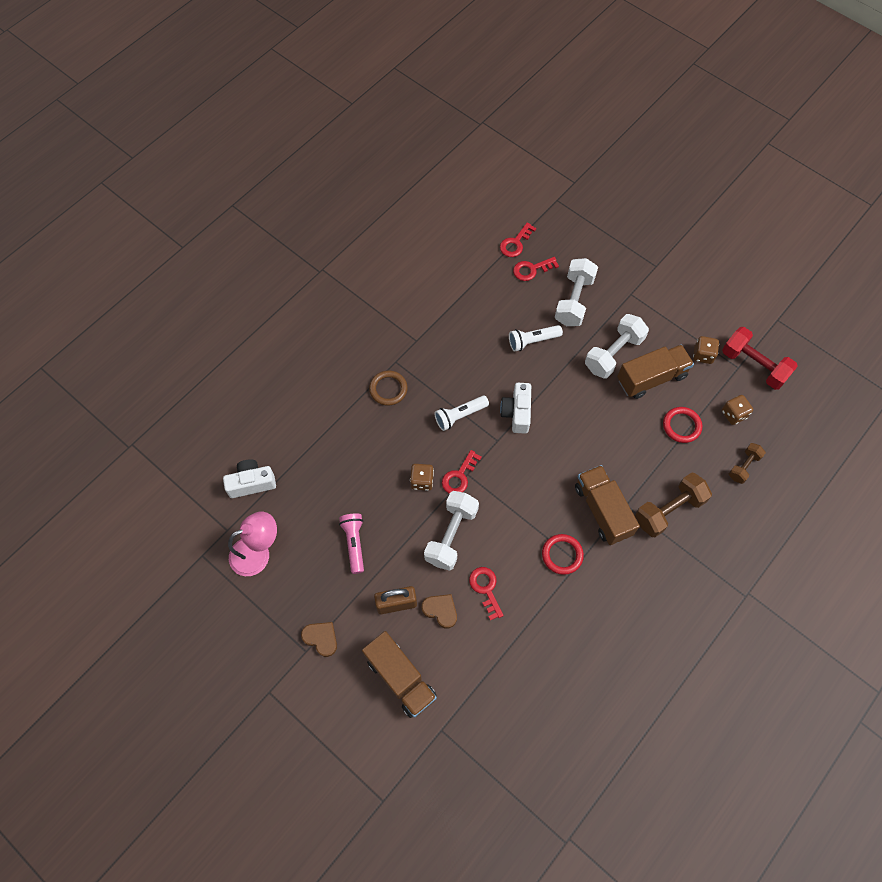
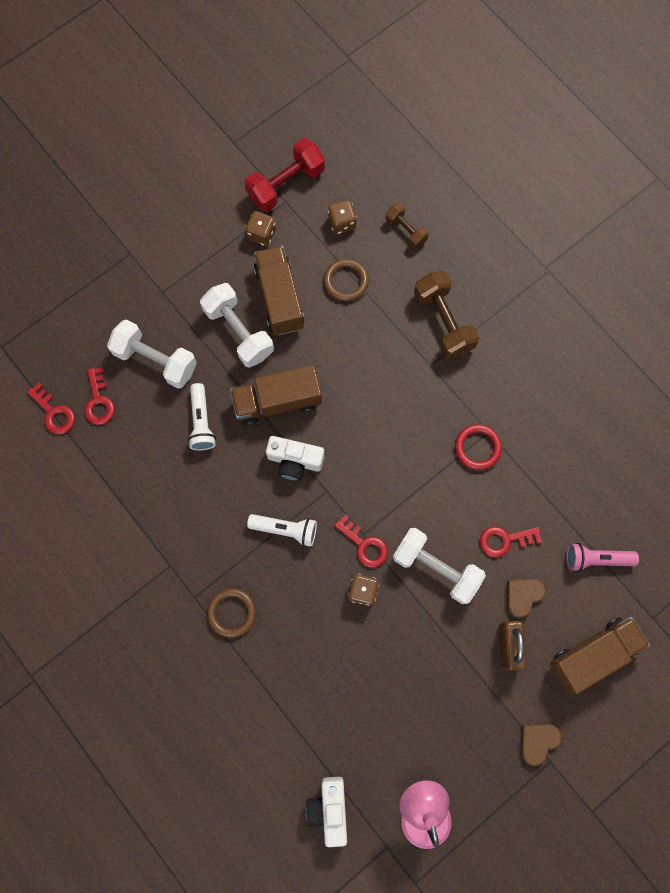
camera: 80 degrees left, 10 degrees up
(354, 543) = (429, 685): pink flashlight -> pink flashlight (596, 559)
(460, 416) = (285, 530): white flashlight -> white flashlight turned 60 degrees counterclockwise
(602, 510) = (432, 392): brown truck -> brown truck (277, 401)
(681, 426) = (346, 281): red ring -> brown ring

